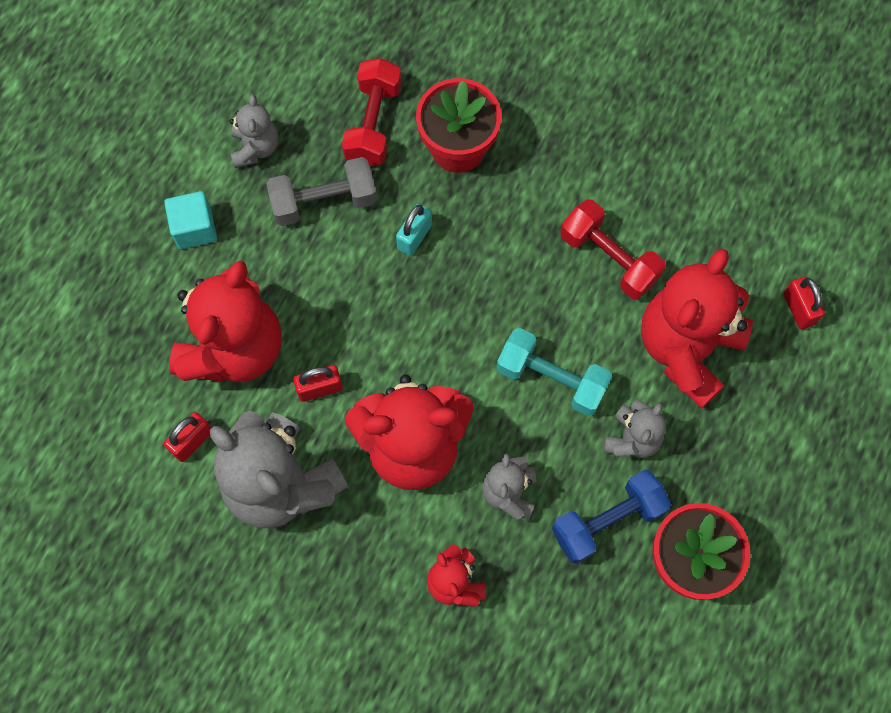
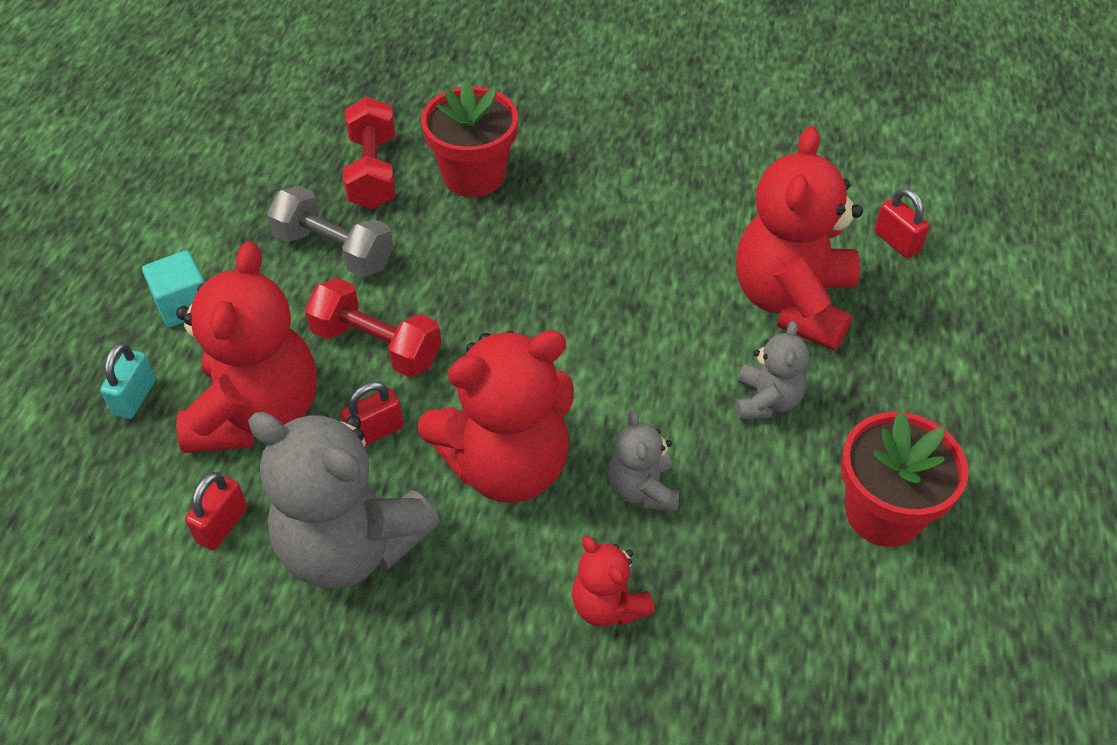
camera: 15 degrees left, 20 degrees down
(255, 148) = (242, 217): grey teddy bear -> none
(324, 202) = (334, 250): grey dumbbell -> grey dumbbell turned 60 degrees clockwise
(414, 237) = (448, 262): turquoise padlock -> turquoise padlock (135, 397)
(551, 379) = (651, 363): turquoise dumbbell -> none
(607, 521) = (771, 492): blue dumbbell -> none
(609, 258) = (674, 238): red dumbbell -> red dumbbell (376, 346)

